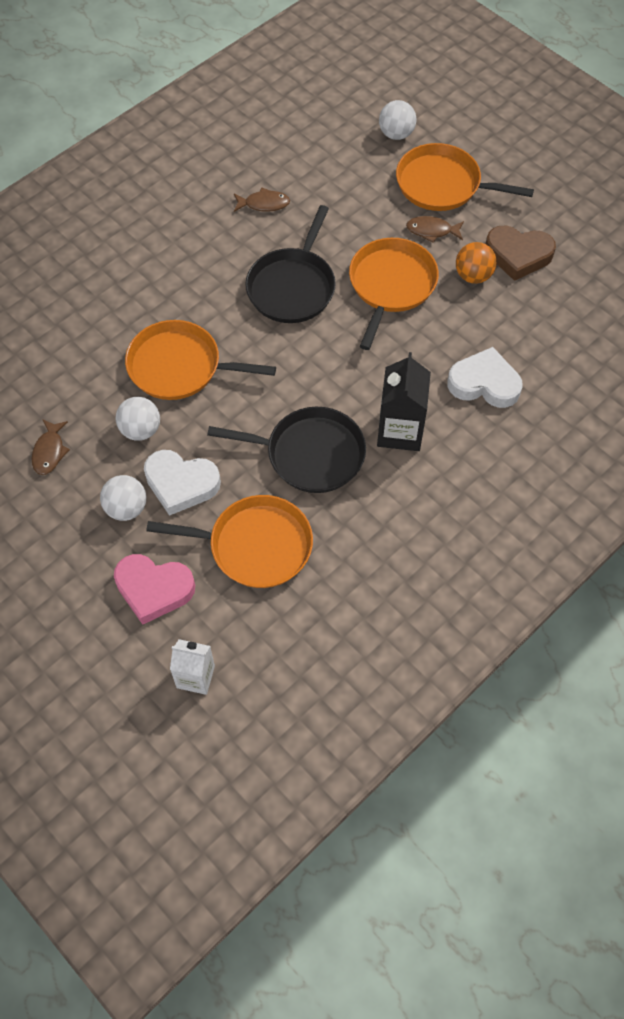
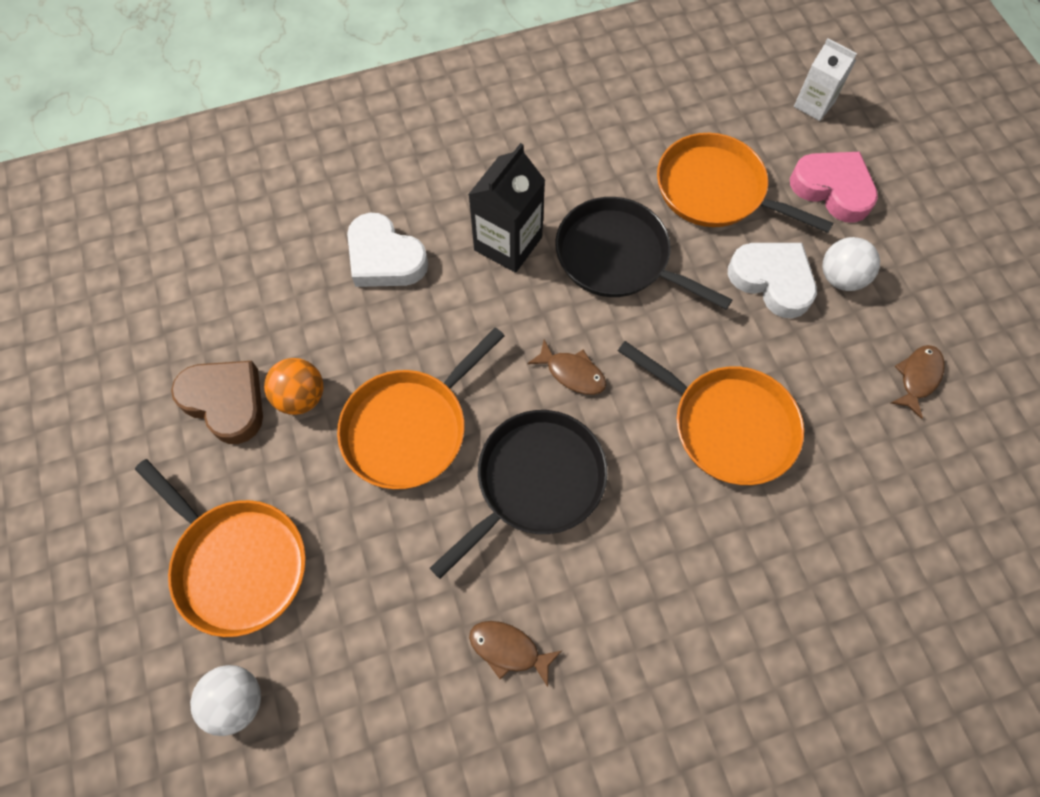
camera: 155 degrees left, 5 degrees up
(141, 430) = (800, 361): white ball -> none
(432, 231) = (305, 489): brown fish -> brown fish (572, 373)

